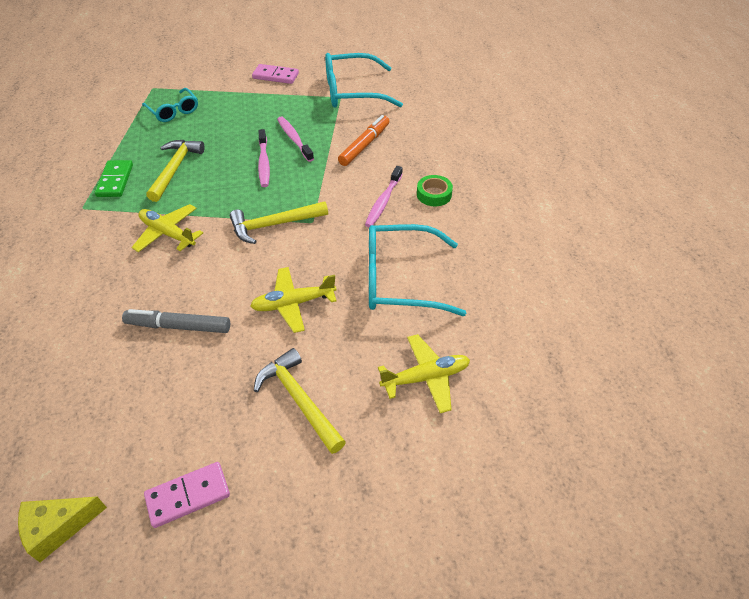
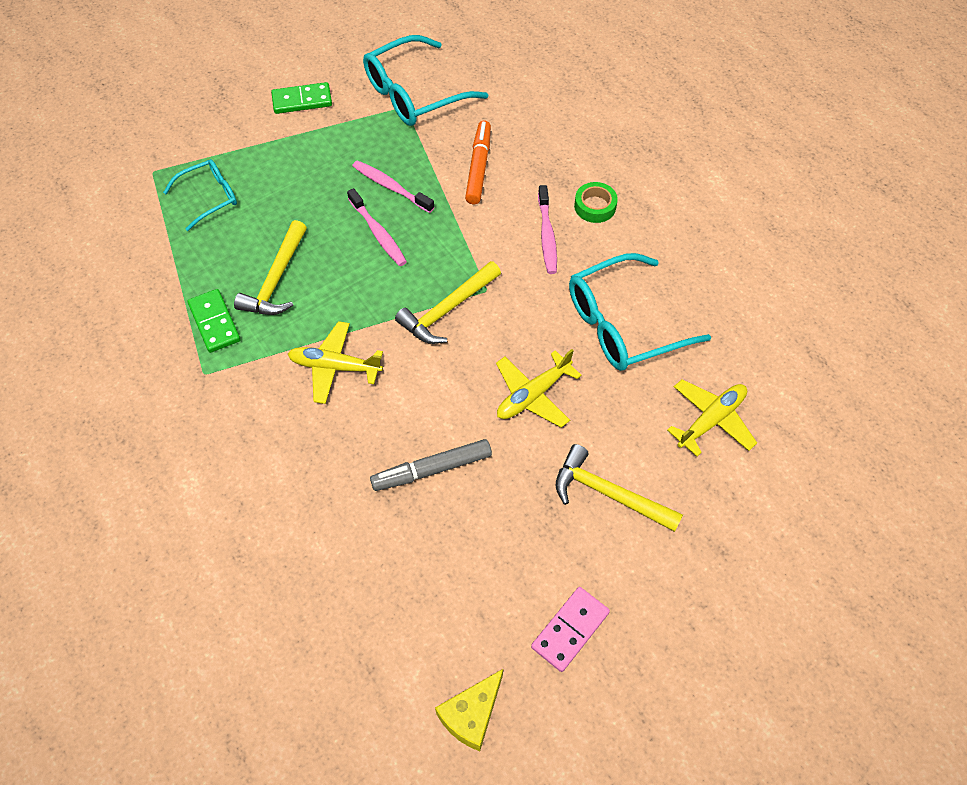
camera: 25 degrees left, 10 degrees up
(173, 111) = (209, 197): turquoise glasses -> turquoise glasses turned 60 degrees counterclockwise
(175, 169) = (276, 280): yellow hammer -> yellow hammer turned 150 degrees counterclockwise
(275, 76) = (302, 100): pink domino -> green domino

